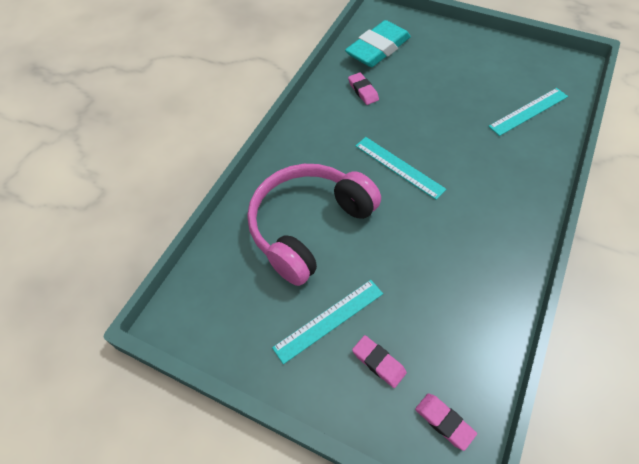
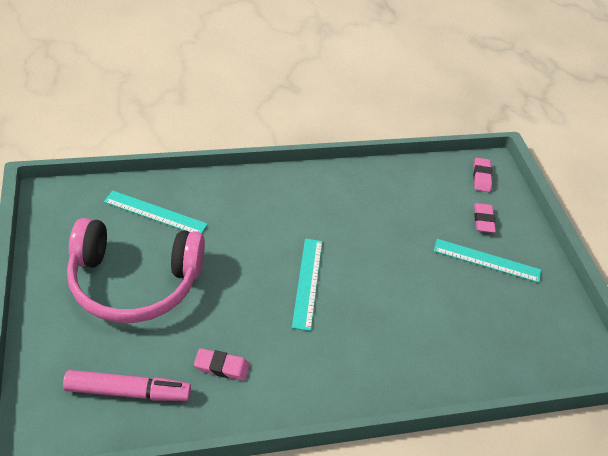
camera: 135 degrees left, 10 degrees down
(309, 226) = (430, 317): pink headphones -> pink headphones (134, 282)
(363, 91) = (221, 367): pink eraser -> pink eraser turned 75 degrees clockwise
(378, 49) = (128, 391): turquoise eraser -> pink marker

